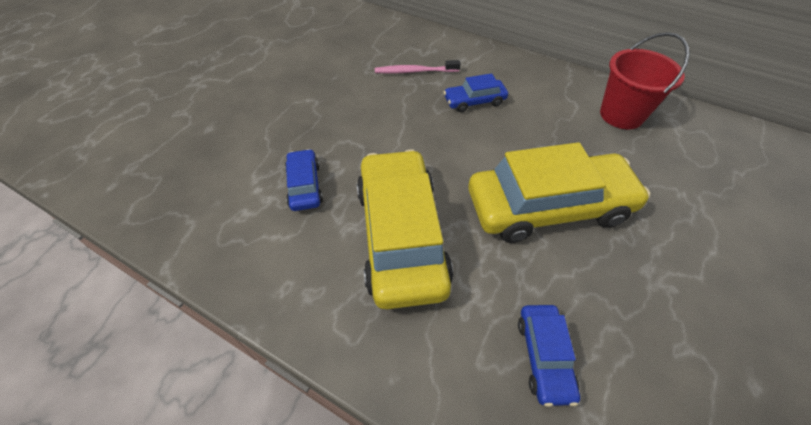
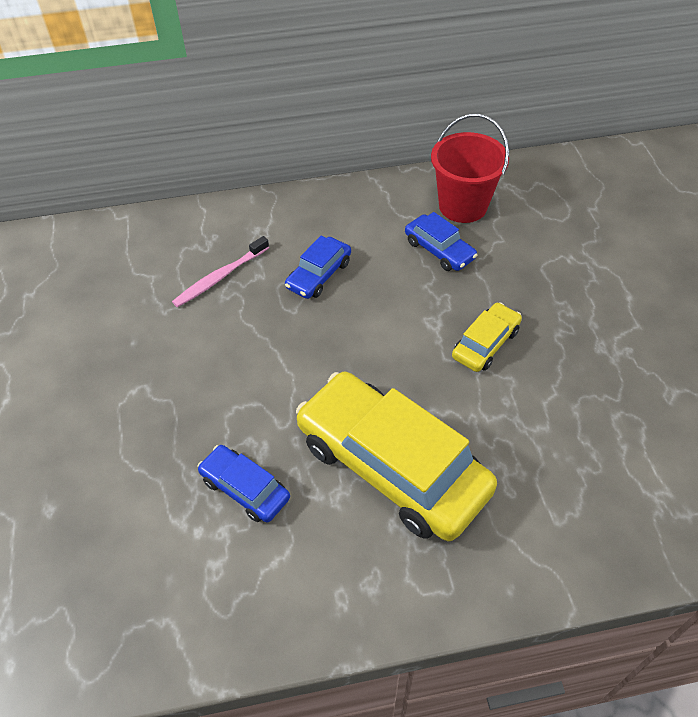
camera: 40 degrees left, 0 degrees up
(544, 356) = (594, 476): blue car -> blue car (439, 250)
(548, 207) = (485, 344): yellow car -> yellow car, size x0.47

